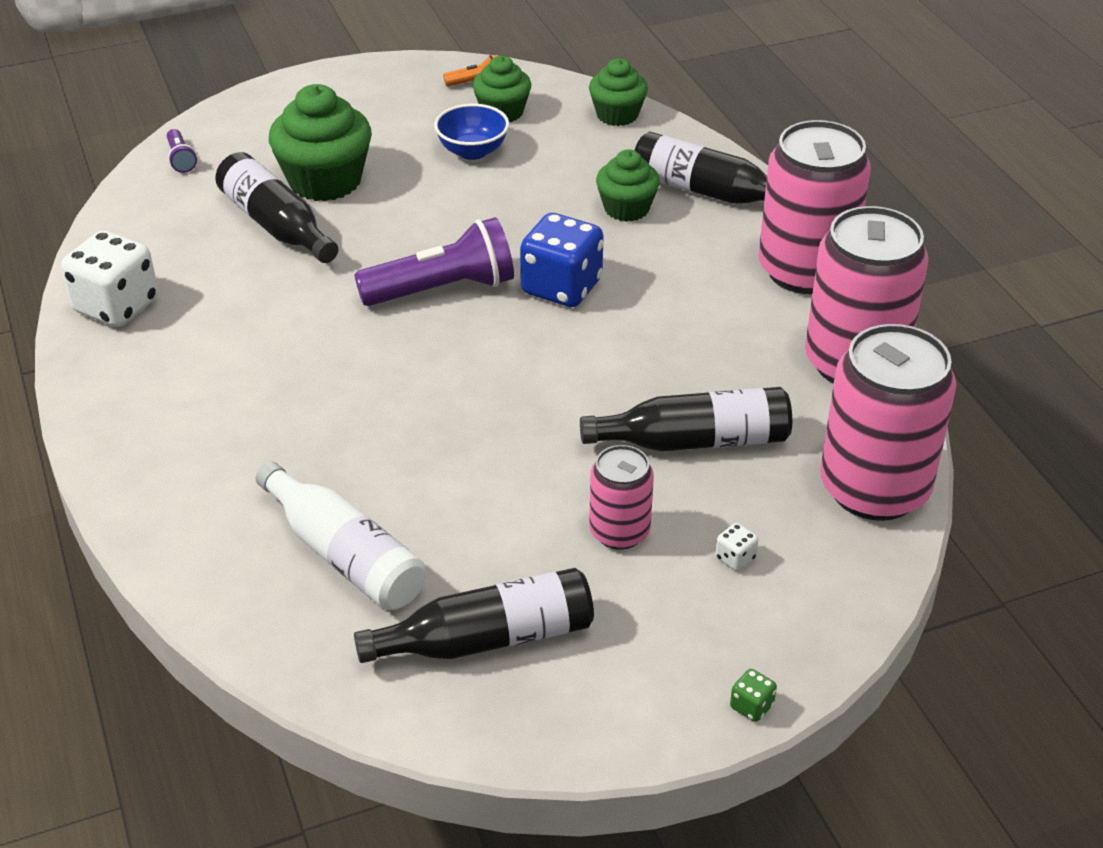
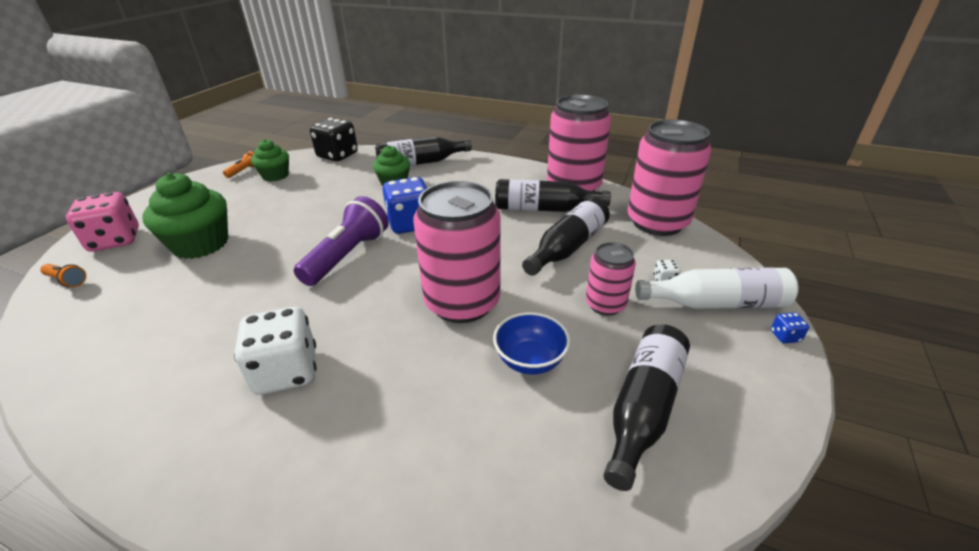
camera: 45 degrees left, 5 degrees down
(116, 306) = (101, 393): white dice -> white dice (286, 371)
(181, 159) = (67, 280): purple flashlight -> orange flashlight
(257, 126) = (115, 240): none -> pink dice
(276, 225) = (191, 279): black bottle -> black bottle (545, 209)
(344, 555) = (495, 430): white bottle -> white bottle (716, 303)
(472, 151) = (280, 195): blue bowl -> blue bowl (530, 360)
(617, 115) = (337, 155): green cupcake -> black dice
(751, 706) = (785, 336): green dice -> blue dice
(805, 271) = (503, 169): pink can -> pink can (462, 302)

